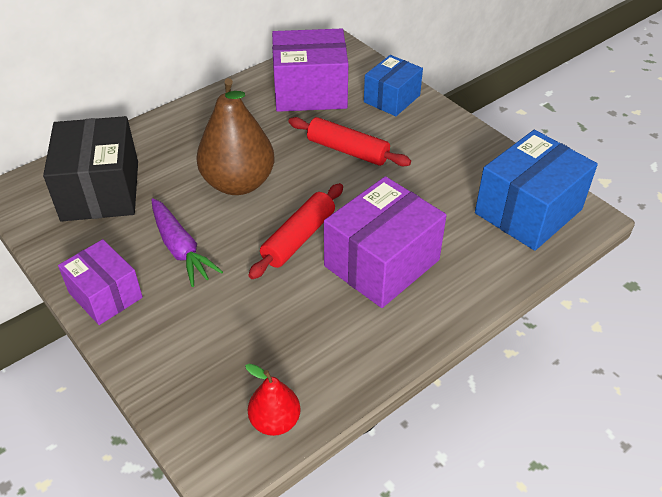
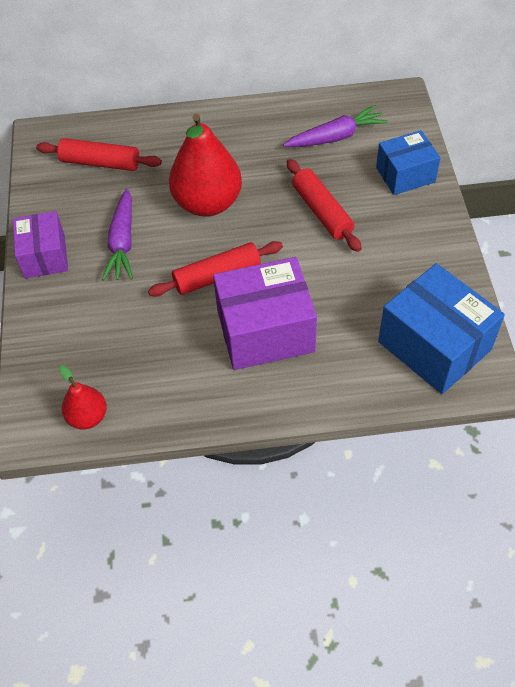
camera: 35 degrees right, 10 degrees up
(100, 190) = (100, 163): black box -> red rolling pin
(238, 183) = (207, 203): brown pear -> red pear
(310, 92) = (336, 137): purple box -> purple carrot
(528, 211) = (434, 345): blue box -> blue box turned 60 degrees clockwise

